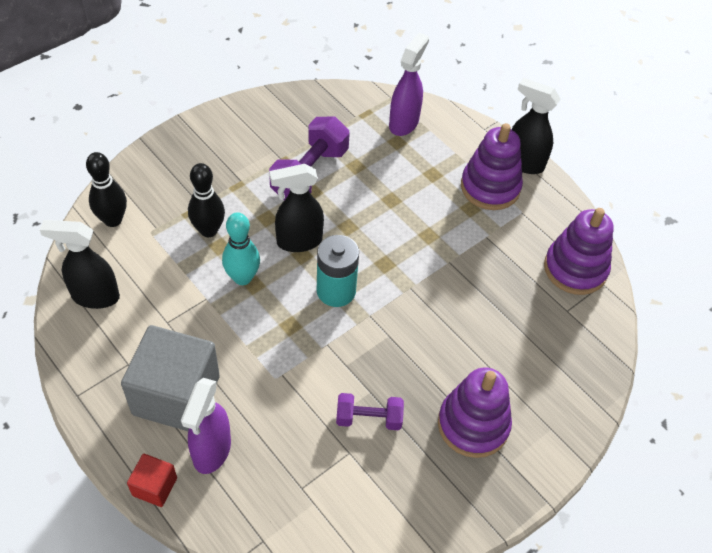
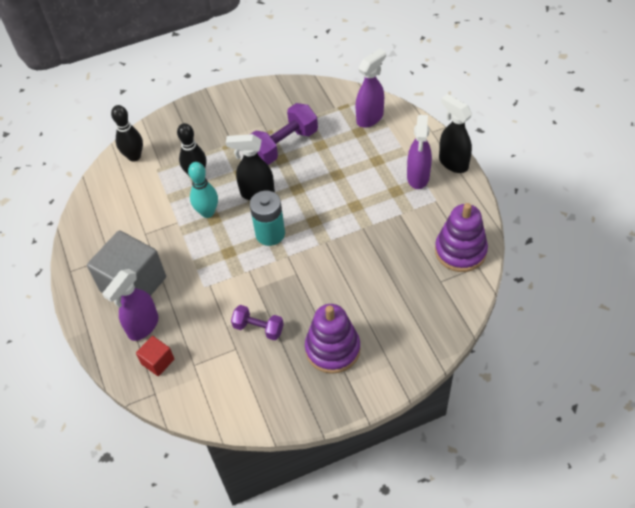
camera: 25 degrees right, 0 degrees up
(95, 296) = (104, 207): black spray bottle -> none
(154, 486) = (98, 341): red cube -> red cube (158, 361)
(490, 187) = (418, 177): purple stacking toy -> purple spray bottle

